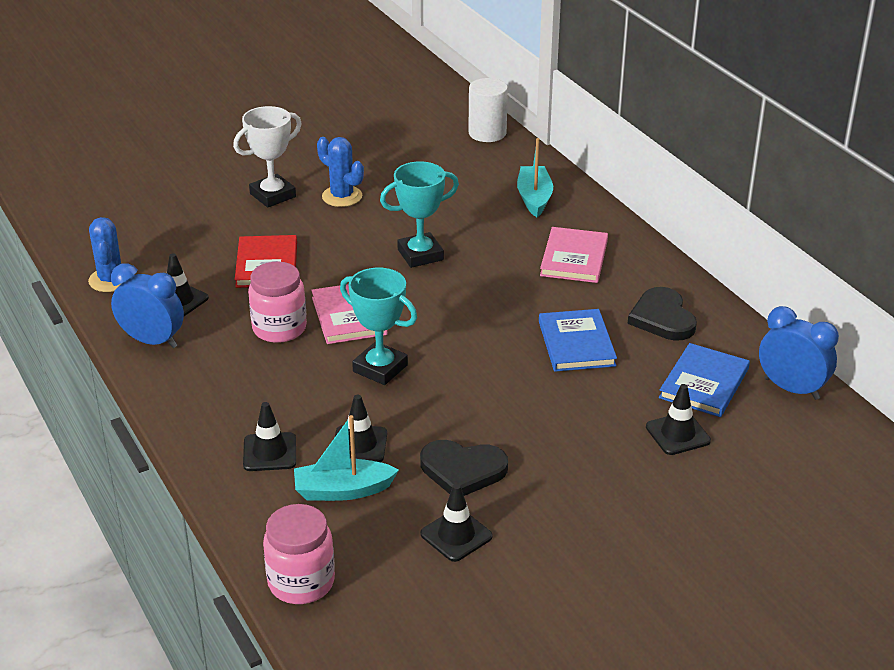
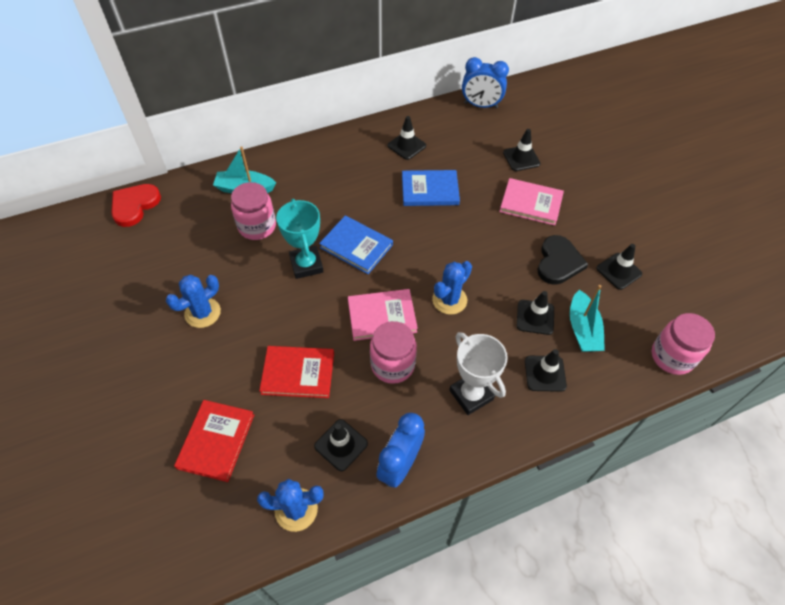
camera: 85 degrees left, 20 degrees up
(187, 226) = (216, 441): none -> red book
(272, 195) = (183, 367): white trophy -> white trophy (471, 395)
(380, 368) = (449, 300): turquoise trophy -> blue cactus
(474, 214) = (257, 226): none -> pink jar
(487, 133) = (134, 205): white cylinder -> red heart
(574, 258) = (330, 178): pink book -> pink book (531, 203)
(662, 318) = (406, 146): black heart -> black traffic cone
(704, 383) = (474, 139): blue book -> blue book (356, 246)
(791, 389) = (481, 105): blue clock -> blue clock turned 120 degrees counterclockwise

